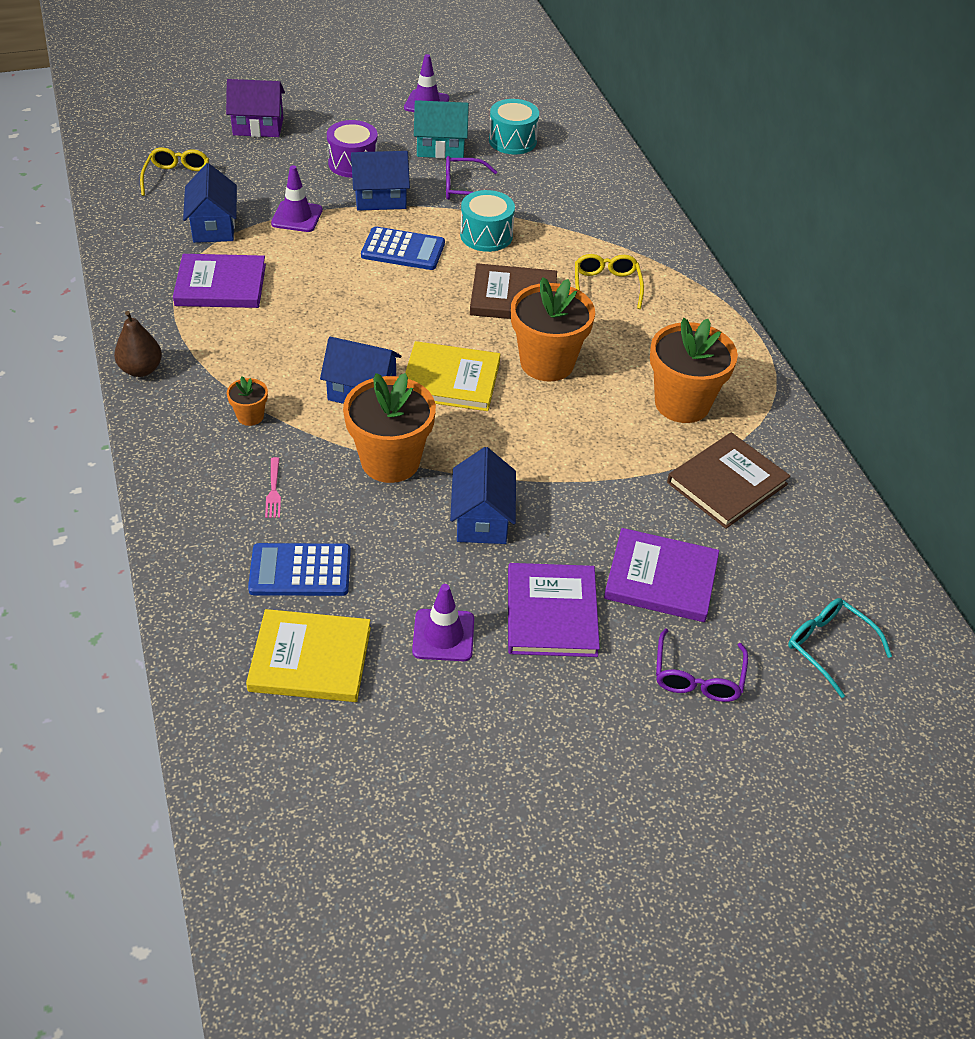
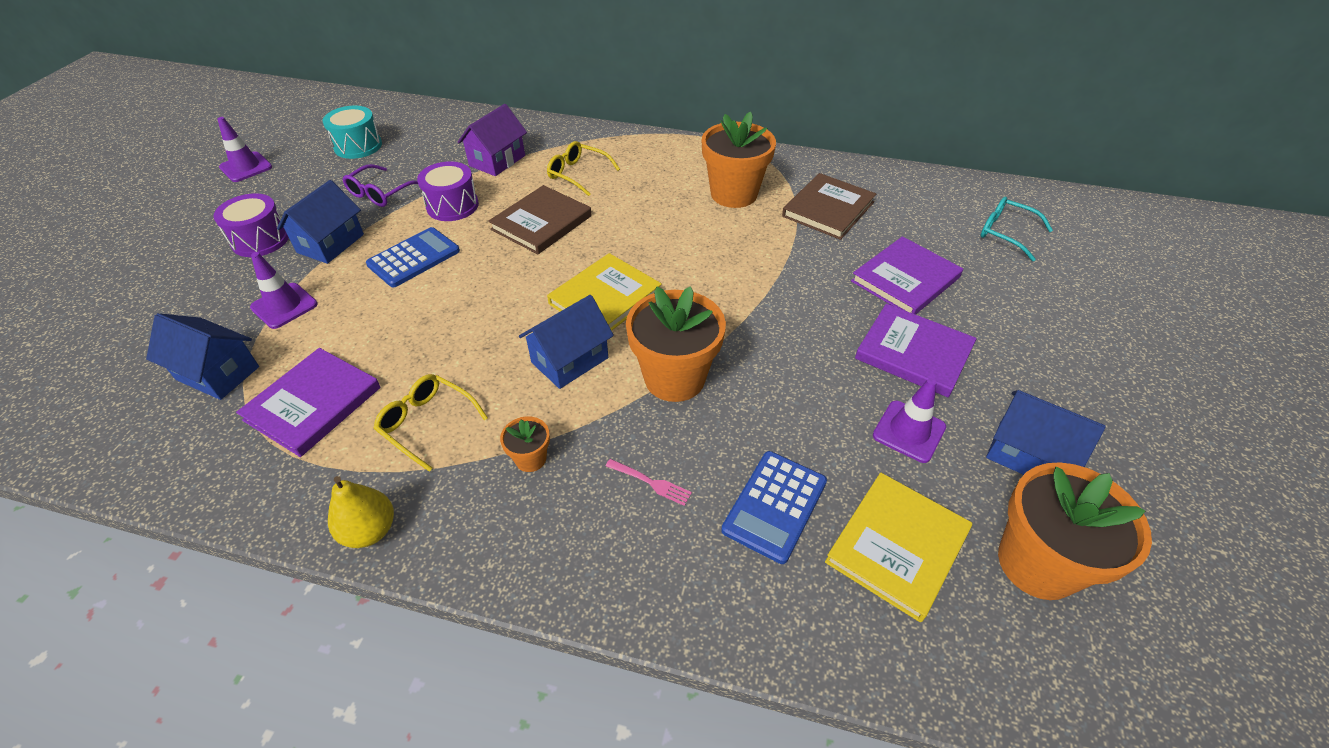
camera: 55 degrees left, 0 degrees up
(141, 369) = (370, 530): brown pear -> yellow pear
(177, 178) = (102, 372): yellow glasses -> yellow glasses (427, 423)
(258, 126) = (115, 278): purple house -> purple house (497, 161)
(440, 148) = (313, 184): turquoise house -> none
(482, 519) = (785, 349): blue house -> blue house (1027, 455)
(486, 235) = (452, 206): turquoise drum -> purple drum
(547, 363) = (634, 238): orange flower pot -> orange flower pot (1037, 563)
(697, 677) = (1011, 303): purple glasses -> none
(727, 483) = (828, 209): brown book -> brown book turned 45 degrees clockwise
(828, 647) = (1005, 233): turquoise glasses -> turquoise glasses turned 45 degrees clockwise

